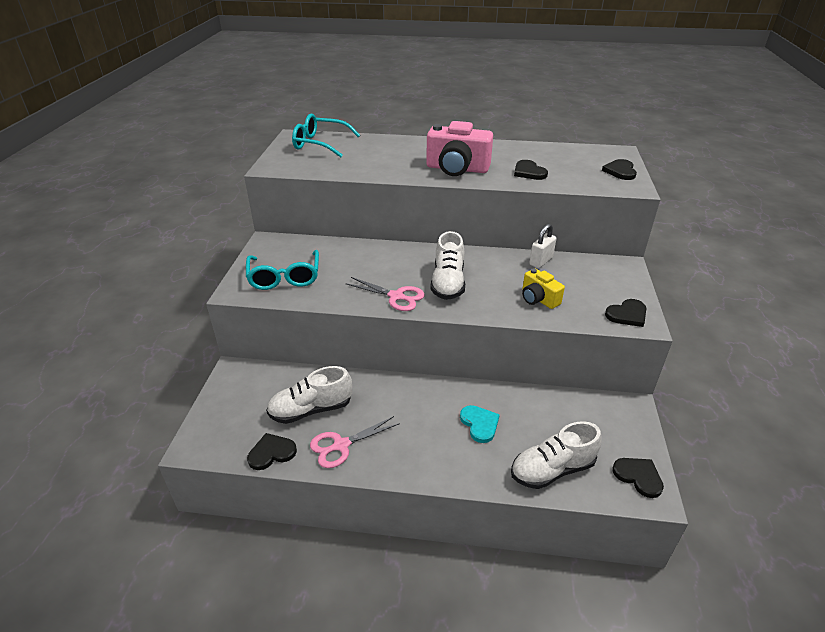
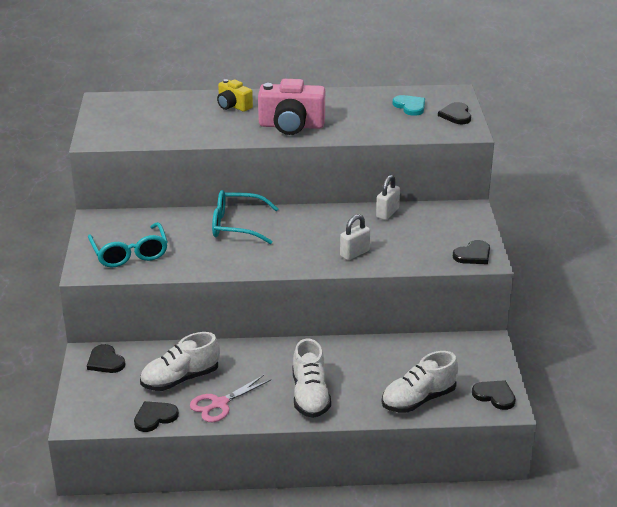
camera: 10 degrees left, 5 degrees down
(320, 144) = (135, 108): turquoise glasses -> turquoise glasses (236, 225)
(396, 296) = (250, 260): pink scissors -> none
(448, 283) = (298, 243): white shoe -> white shoe (310, 396)
(479, 424) = (347, 372): turquoise heart -> turquoise heart (410, 106)
(502, 300) = (354, 253): none -> white padlock
(529, 172) = (365, 123): black heart -> black heart (105, 361)
(538, 299) = (389, 249): yellow camera -> yellow camera (233, 106)

